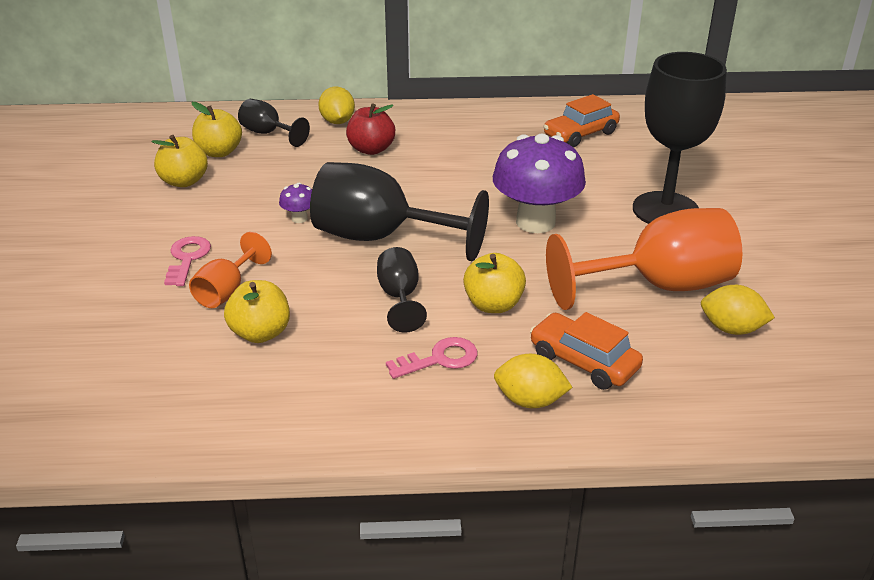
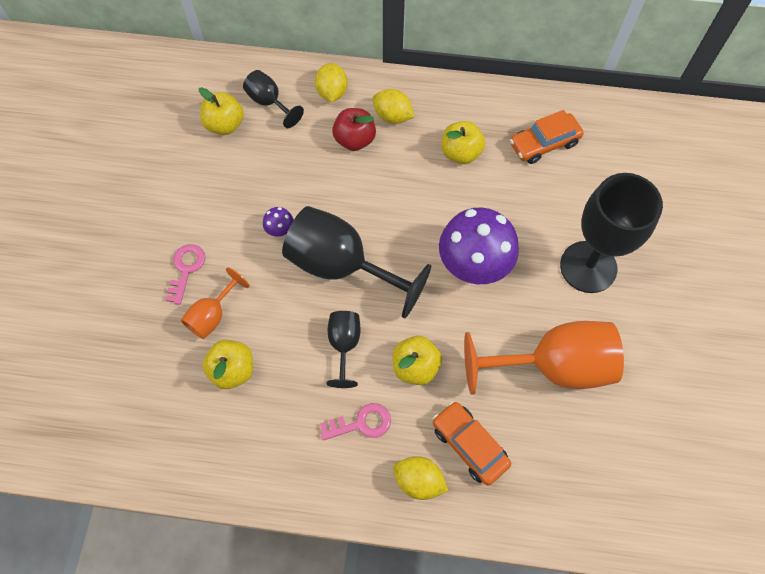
camera: 10 degrees right, 30 degrees up
(184, 181) = (192, 163): yellow apple -> yellow apple (461, 153)
(731, 329) = (595, 427): yellow lemon -> yellow lemon (392, 116)

